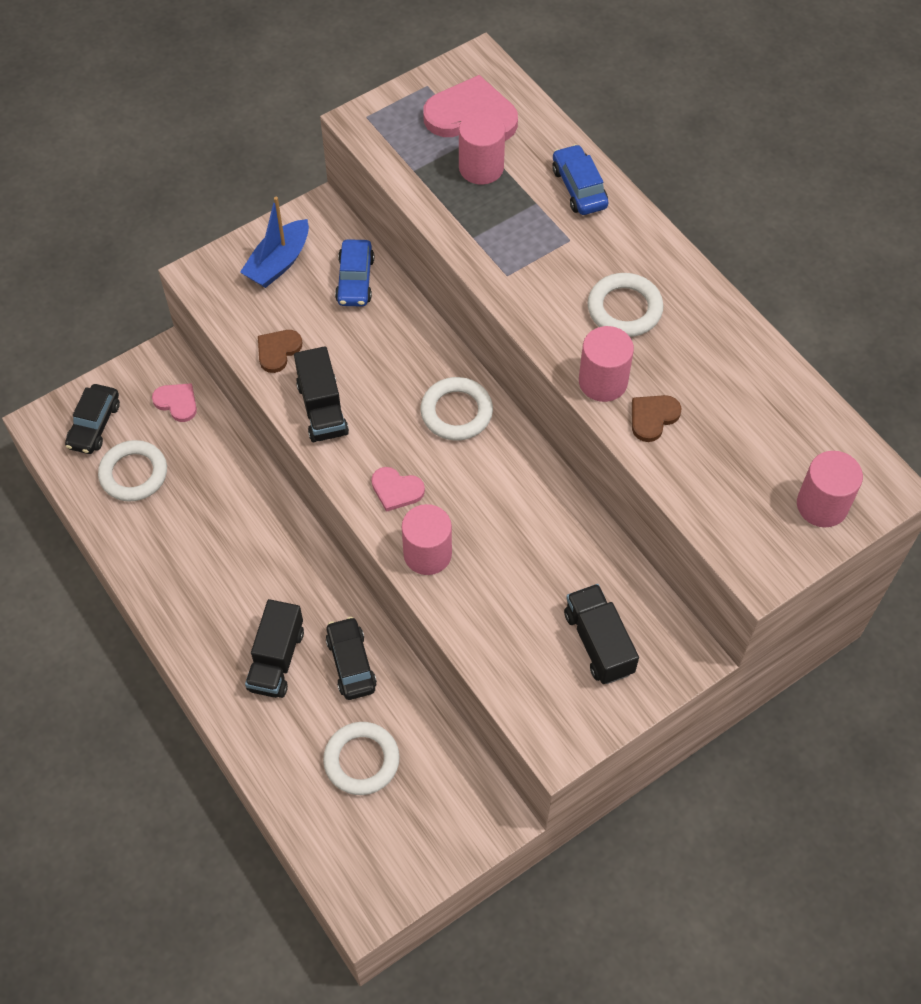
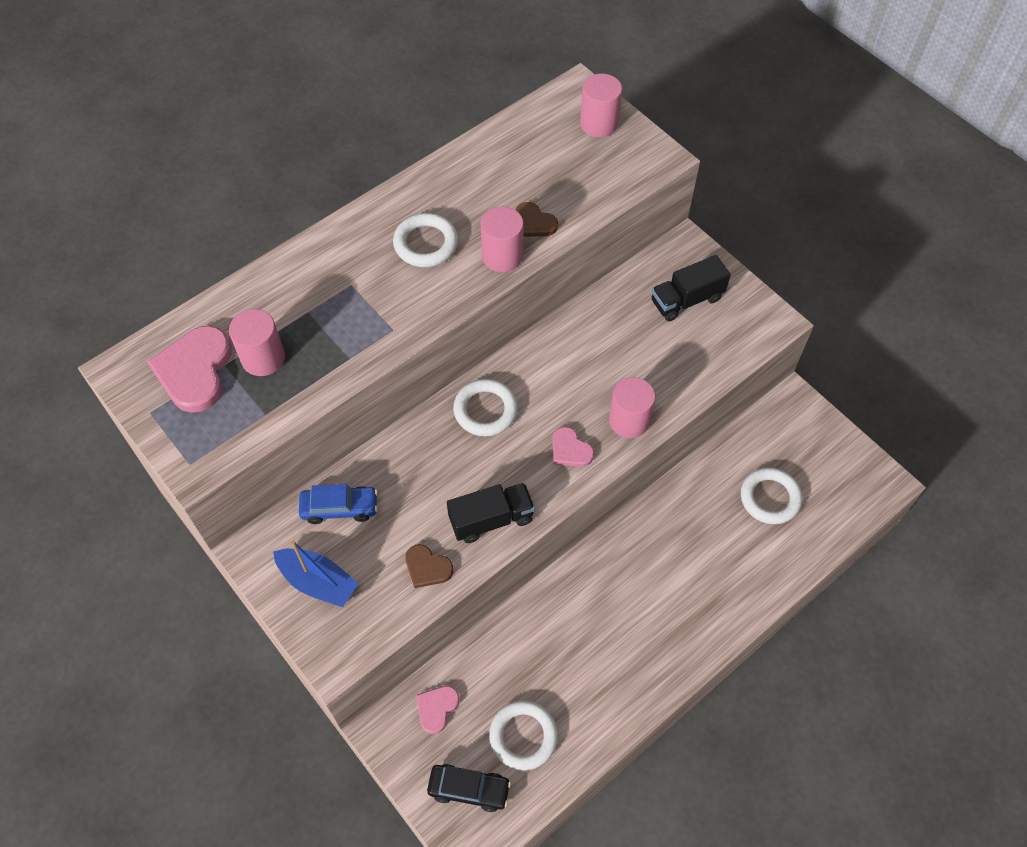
camera: 95 degrees left, 0 degrees up
(276, 659) = (695, 574): black truck -> none
(351, 663) = (688, 515): black car -> none
(396, 490) = (570, 450): pink heart -> pink heart turned 120 degrees clockwise
(579, 188) = (290, 280): blue car -> none

